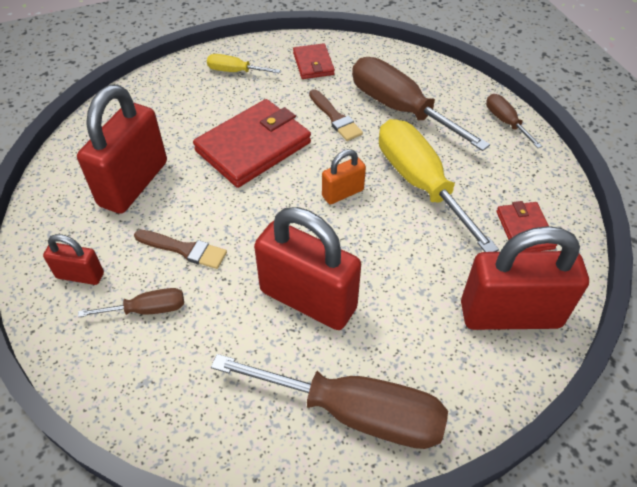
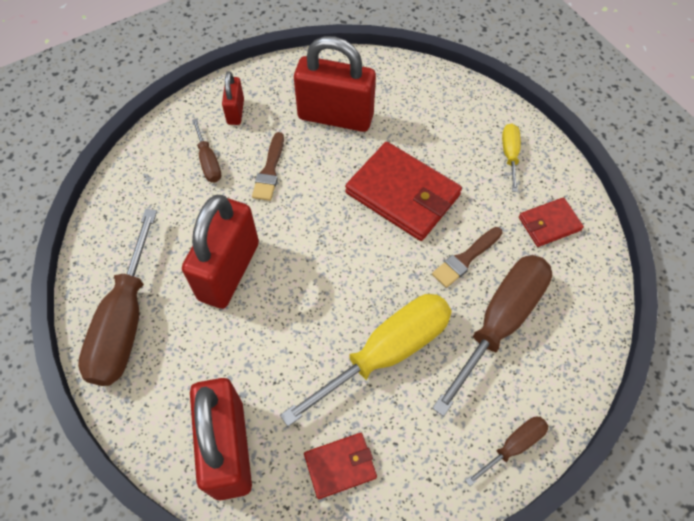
camera: 80 degrees right, 10 degrees up
(342, 193) = (357, 281): orange padlock -> none

